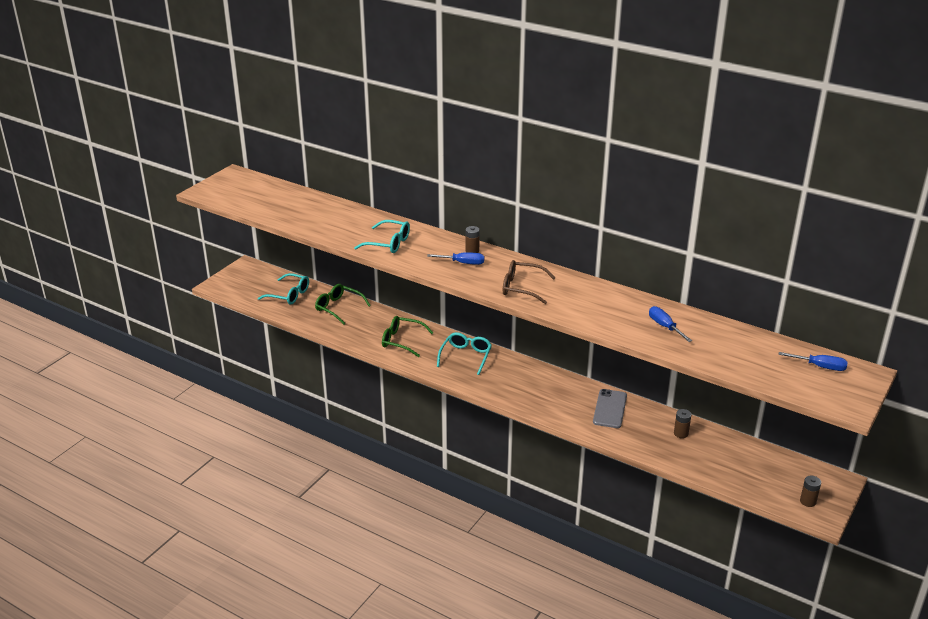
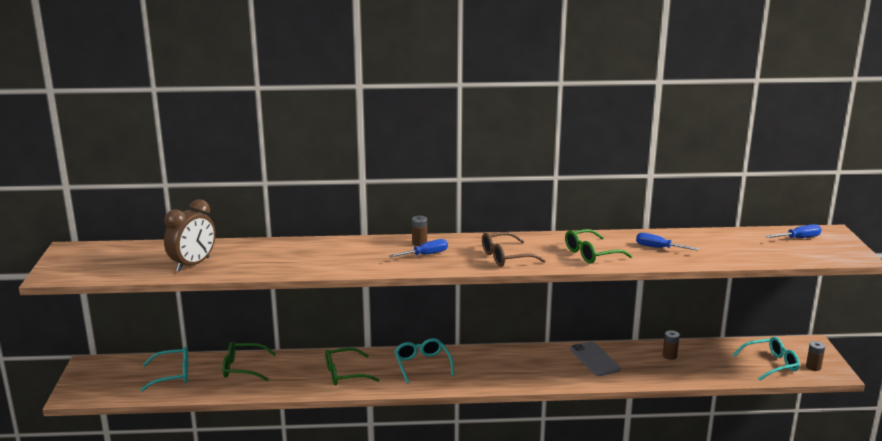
camera: 35 degrees left, 10 degrees down
(294, 214) = (193, 264): none -> brown clock
(388, 243) = (330, 260): turquoise glasses -> turquoise glasses (770, 364)
(596, 310) = (591, 254): none -> green glasses

